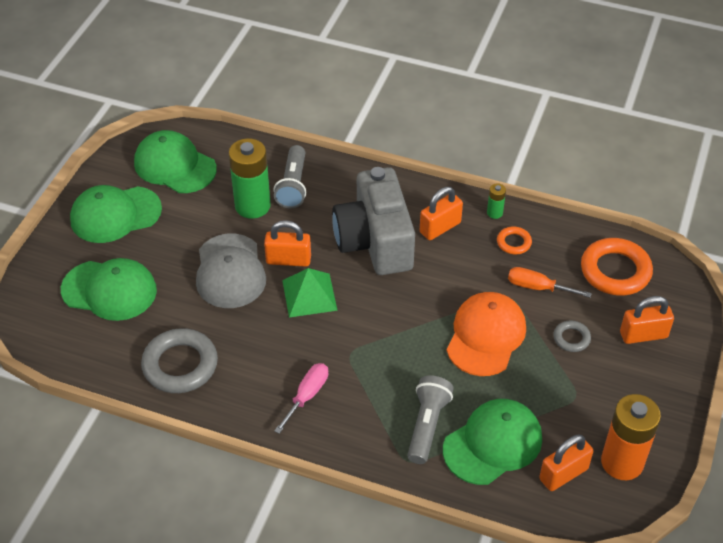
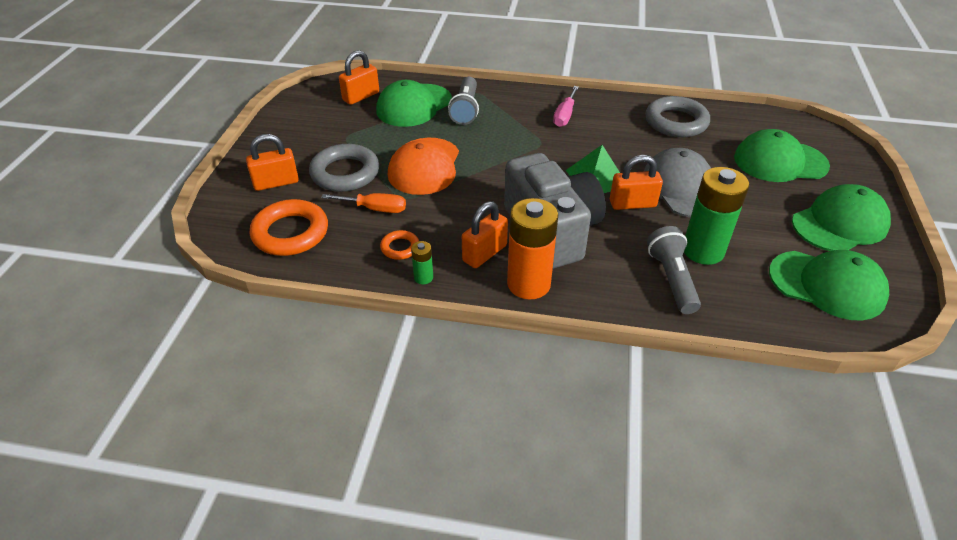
camera: 170 degrees right, 5 degrees down
(571, 338) = (345, 173): grey ring -> grey ring, size x1.99
(622, 462) = (315, 106): orange battery -> orange battery (528, 284)

